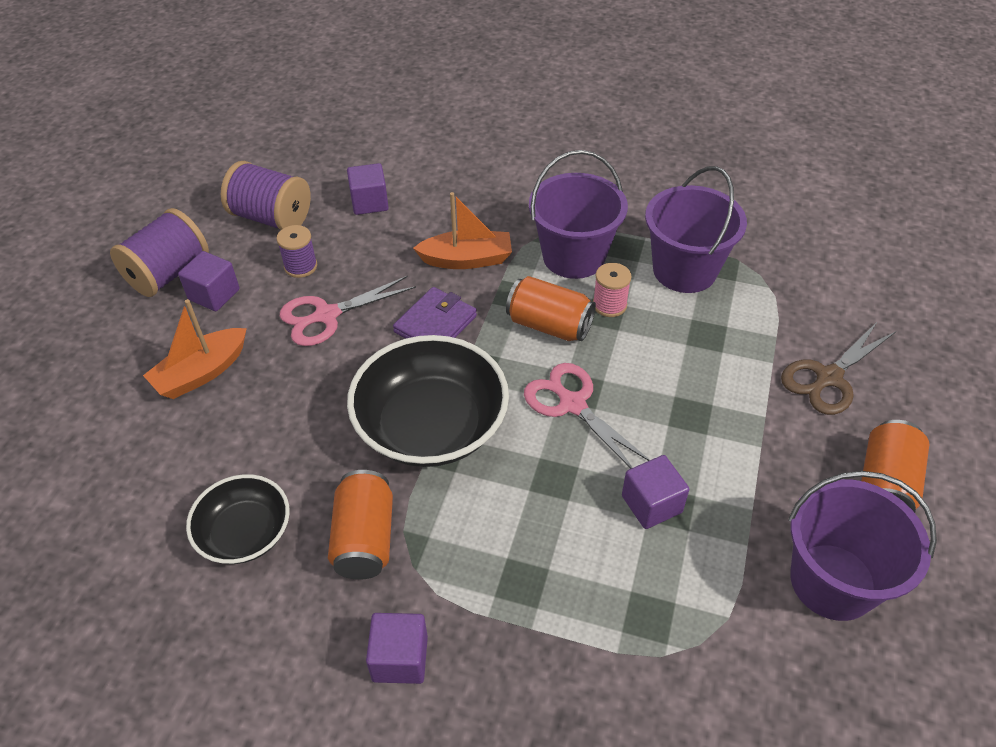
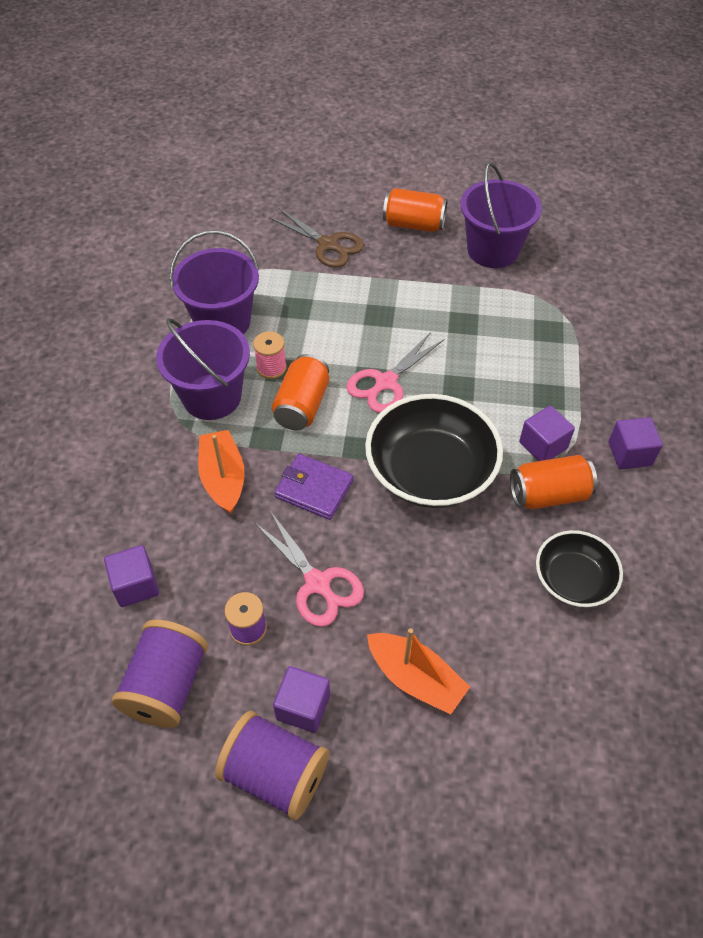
camera: 100 degrees left, 5 degrees up
(651, 504) = (464, 333): purple cube -> purple cube (543, 445)

